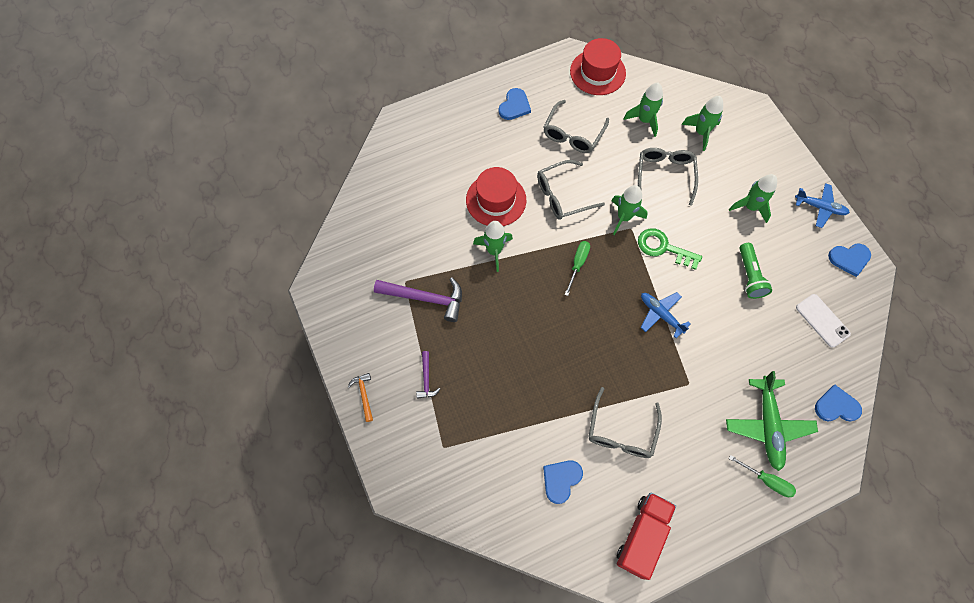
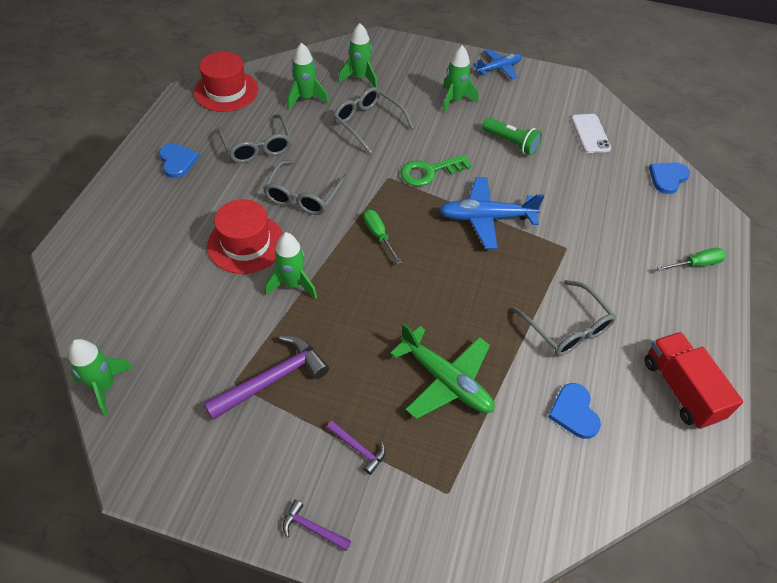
camera: 50 degrees left, 15 degrees down
(364, 395) = (312, 528): orange hammer -> purple hammer
(624, 217) = (373, 174): green rocket -> green rocket (104, 387)
(660, 314) = (486, 218): blue plane -> blue plane, size x1.54
(767, 425) = (649, 228): green plane -> green plane (446, 381)
(822, 320) = (590, 134): white phone -> white phone turned 75 degrees clockwise
(849, 259) = (556, 85): blue heart -> none

